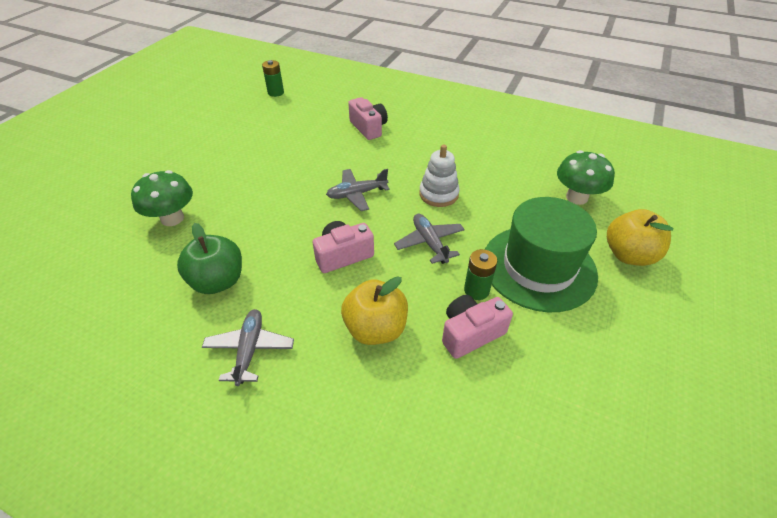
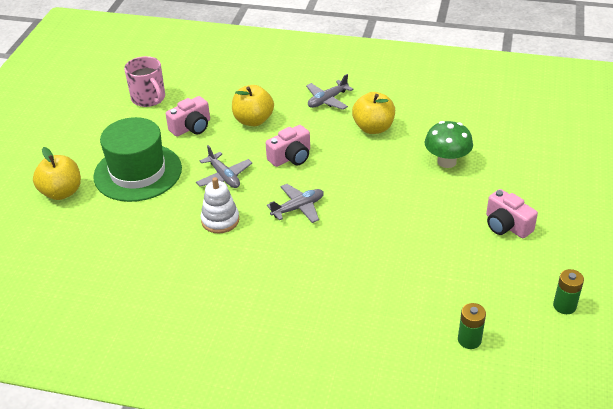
camera: 170 degrees right, 5 degrees down
(218, 281) = (373, 128): green apple -> yellow apple
(250, 349) = (327, 100): grey plane -> grey plane turned 60 degrees clockwise
(368, 128) = (314, 294): pink camera -> pink camera (506, 225)
(476, 290) = (187, 150): green battery -> green battery (564, 306)
(551, 423) = (149, 98): none -> pink mug
(576, 197) = (86, 238): green mushroom -> none

